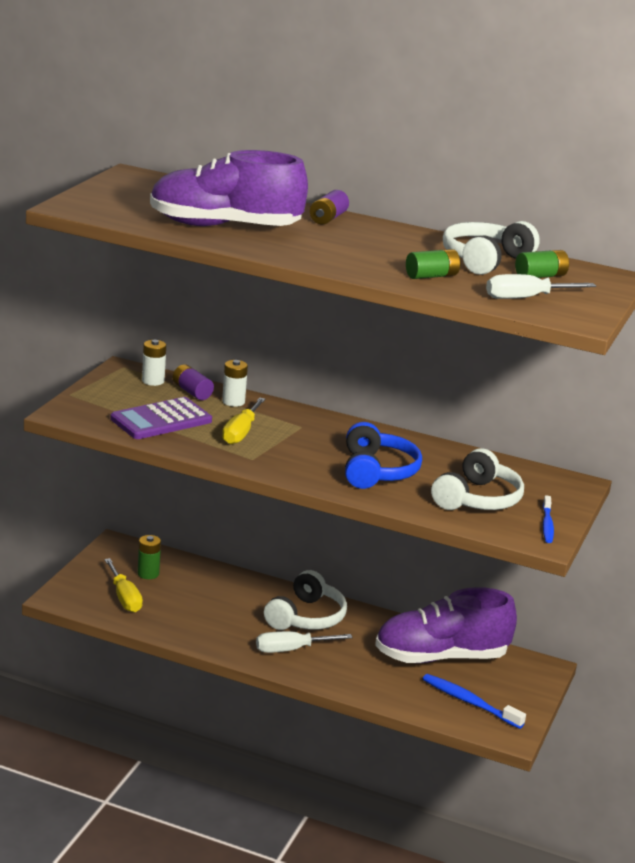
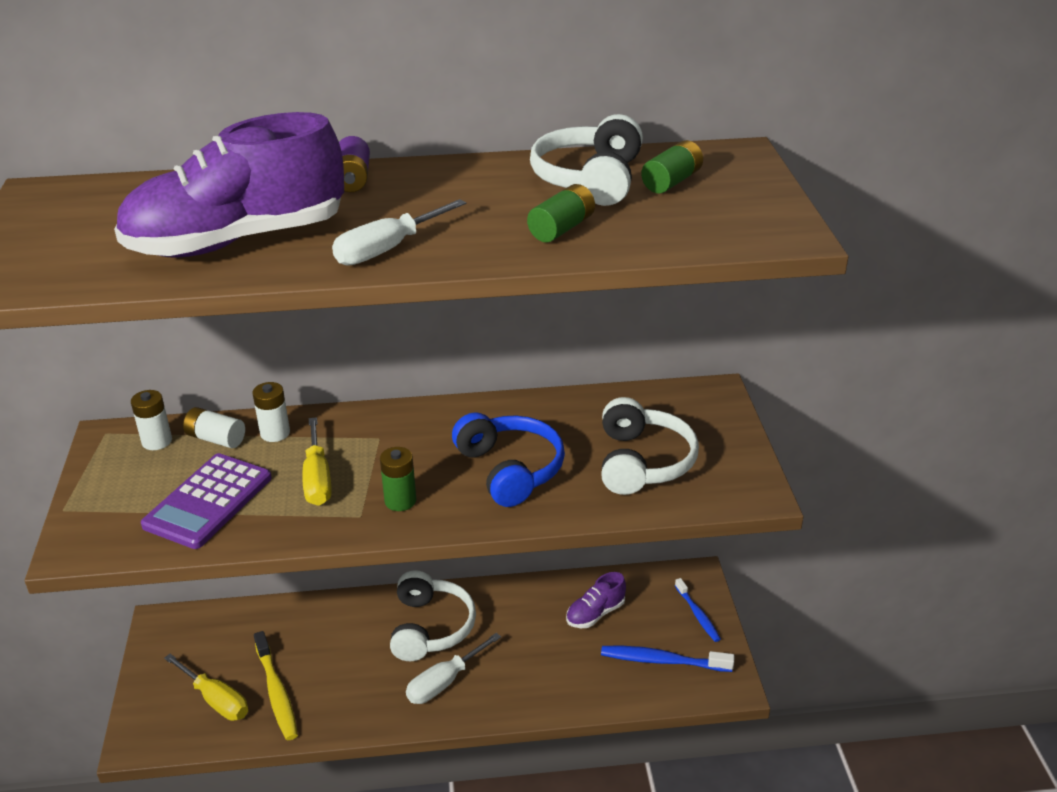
camera: 25 degrees left, 10 degrees up
(148, 574) = (222, 650): green battery -> green battery (400, 501)
(168, 609) = (276, 692): none -> yellow toothbrush
(192, 392) = (216, 439): purple battery -> white battery
(441, 657) = (595, 613): purple shoe -> purple shoe, size x0.45
(526, 298) = (696, 222): white screwdriver -> white screwdriver (387, 249)
(547, 524) = (737, 466): blue toothbrush -> blue toothbrush (697, 614)

